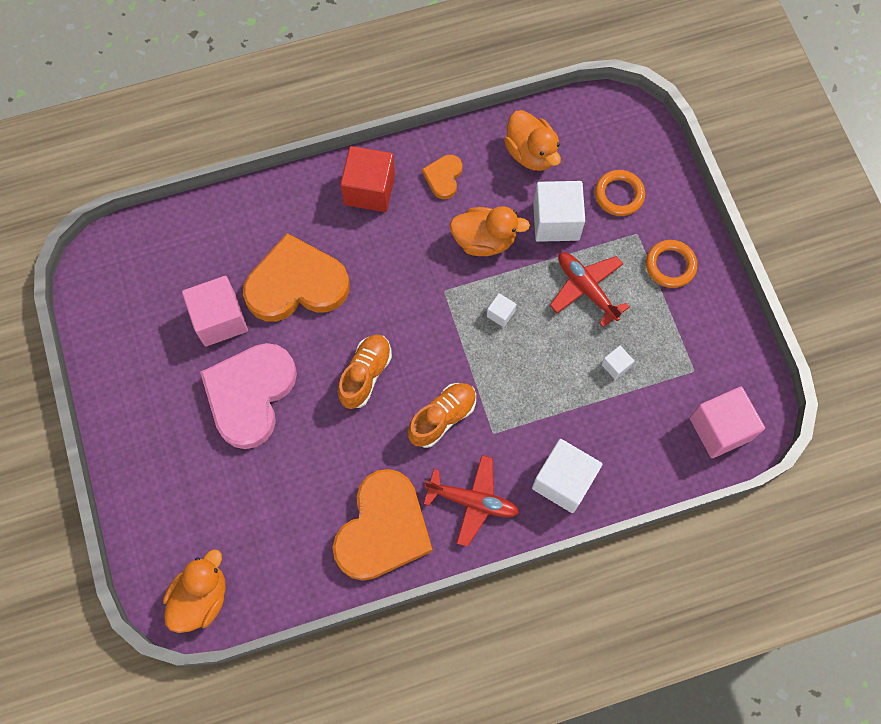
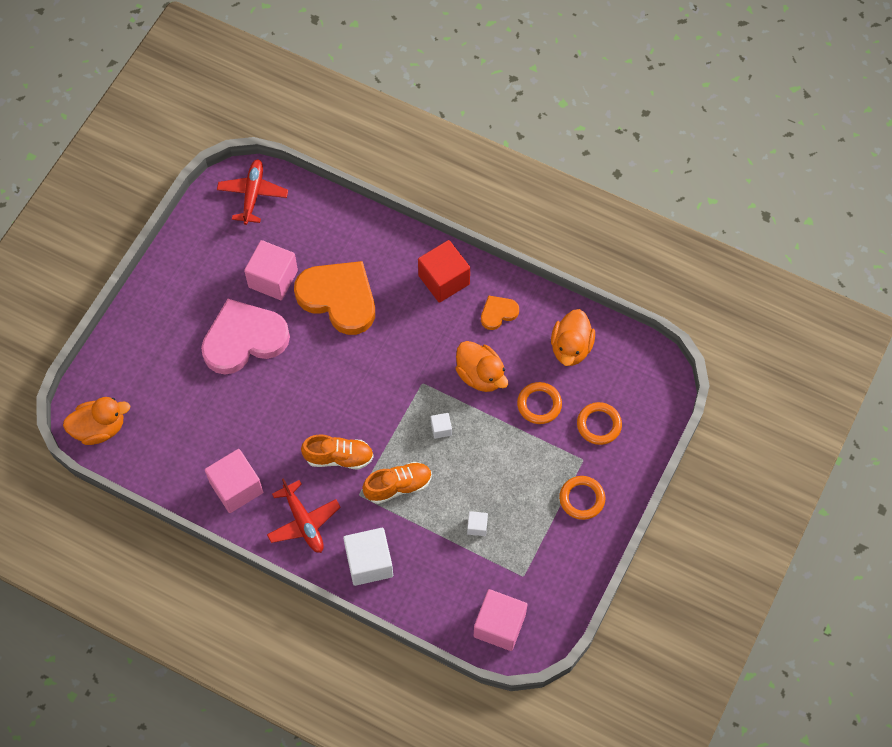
camera: 45 degrees right, 5 degrees down
(365, 375) = (321, 389): orange shoe -> orange shoe (398, 486)
(383, 529) = (236, 487): orange heart -> pink cube
(556, 221) = (539, 404): white cube -> orange ring
(586, 289) = (511, 463): red plane -> red plane (253, 194)

